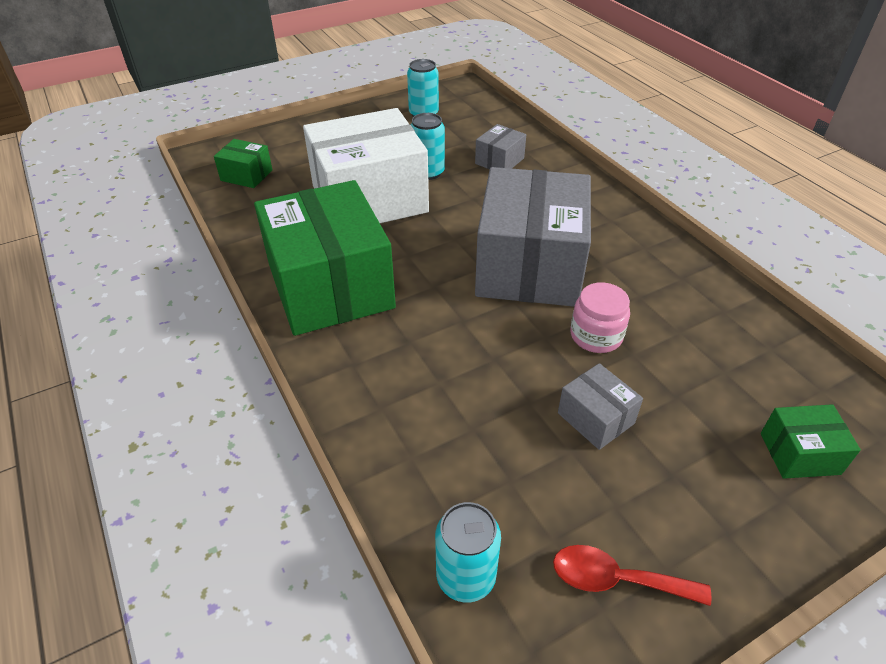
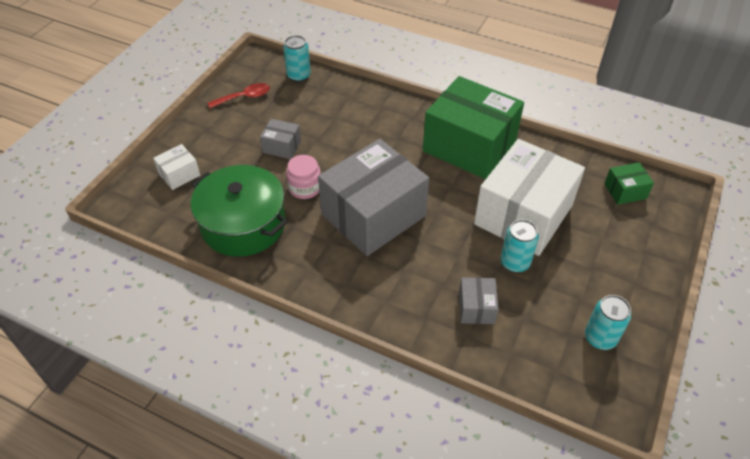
camera: 145 degrees right, 5 degrees up
(529, 266) = (373, 215): grey box -> grey box turned 75 degrees clockwise
(708, 327) = (243, 224): none -> green pot
(799, 453) = (179, 174): green box -> white box

